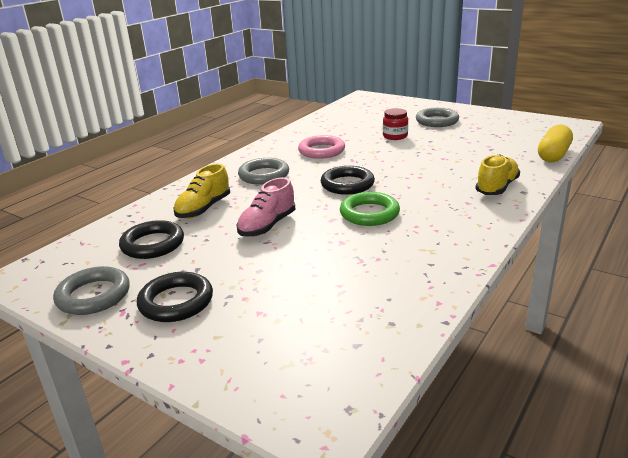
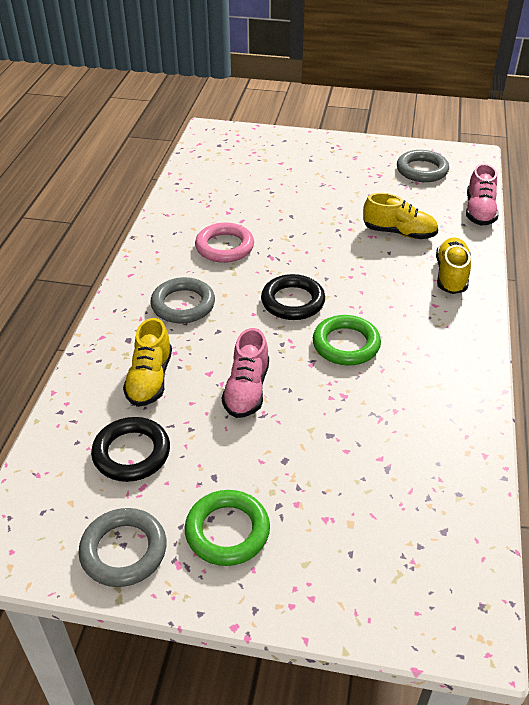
camera: 25 degrees left, 15 degrees up
(176, 302) = (227, 531): black ring -> green ring
(395, 136) = (295, 205): red jar -> none
(437, 121) = (327, 169): grey ring -> grey ring (422, 170)
(469, 159) = (399, 233): none -> yellow shoe
(553, 155) = (479, 211): yellow capsule -> pink shoe

